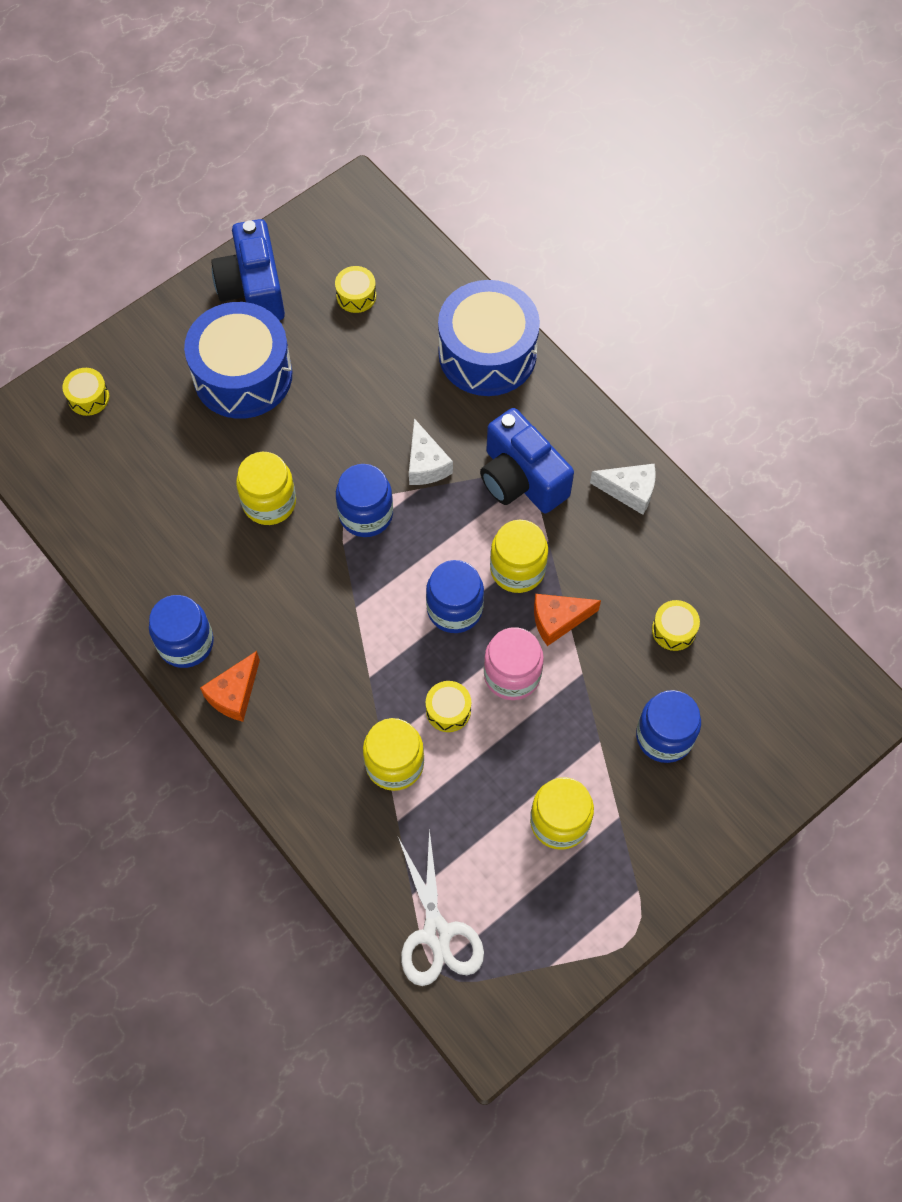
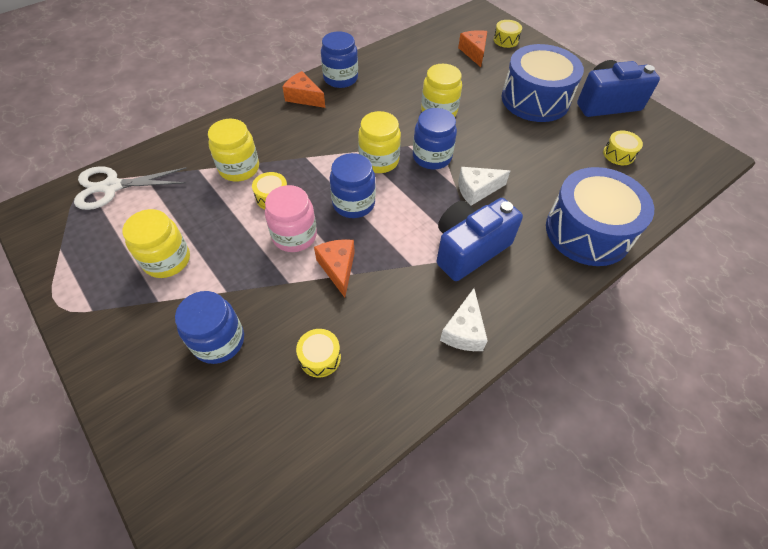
camera: 90 degrees right, 10 degrees down
(122, 446) = (474, 53): none -> orange cheese
(517, 569) = (386, 243): yellow jar -> yellow jar (379, 160)

